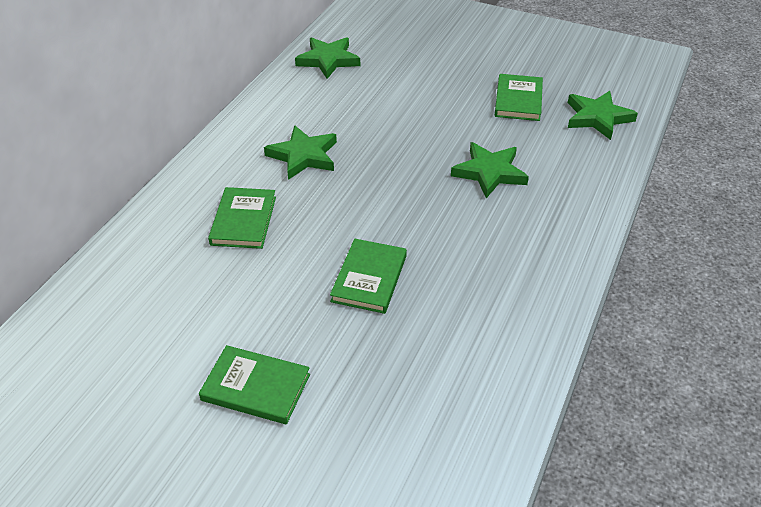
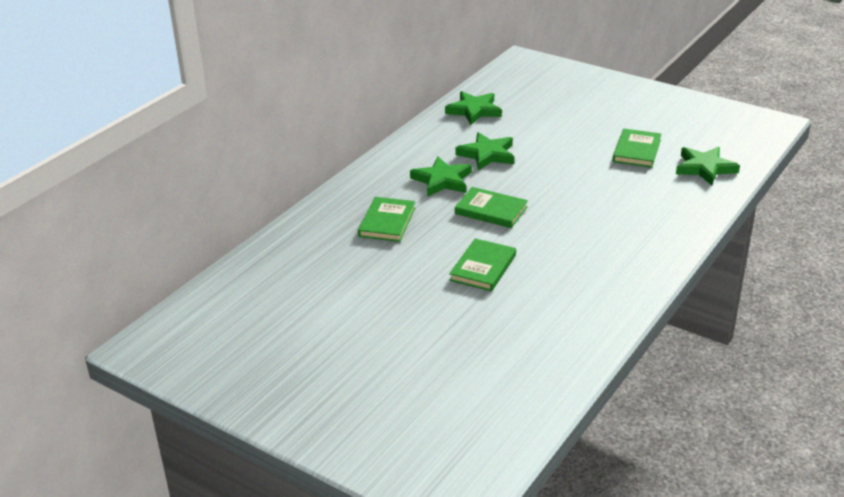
camera: 10 degrees right, 10 degrees down
(256, 387) = (384, 329): green book -> green book (491, 210)
(489, 173) = (598, 202): green star -> green star (487, 154)

